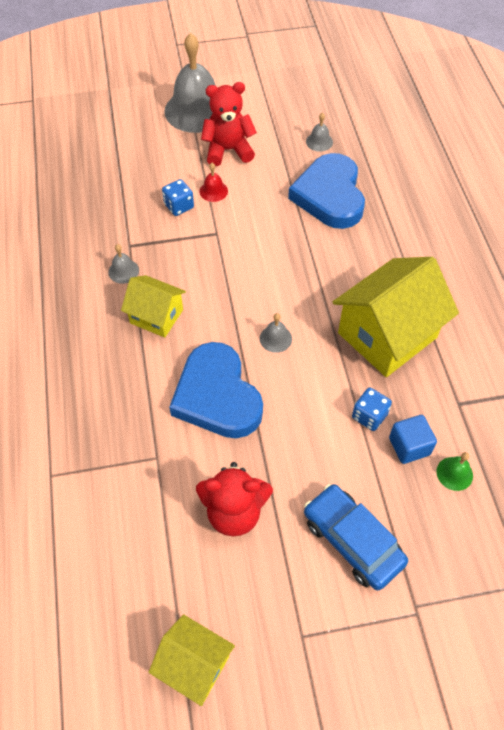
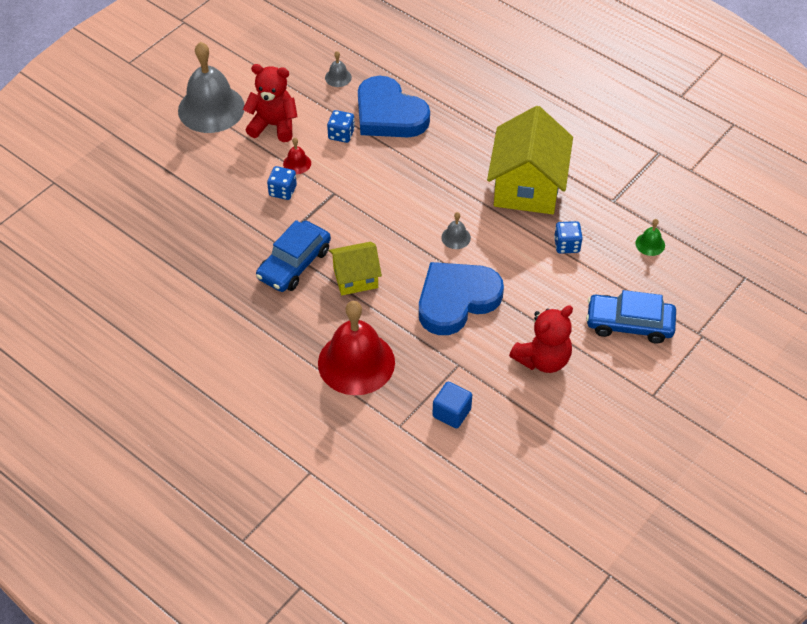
camera: 40 degrees left, 5 degrees down
(78, 390) = (356, 362): none -> red bell
(123, 271) = (294, 264): grey bell -> blue car
(194, 664) = (608, 456): yellow house -> none
(217, 396) = (456, 300): blue heart -> blue heart turned 120 degrees clockwise
(228, 150) = (273, 125): red teddy bear -> red teddy bear turned 60 degrees clockwise
(273, 189) = (341, 134): none -> blue dice
(409, 446) = (608, 247): blue cube -> blue cube (451, 413)

